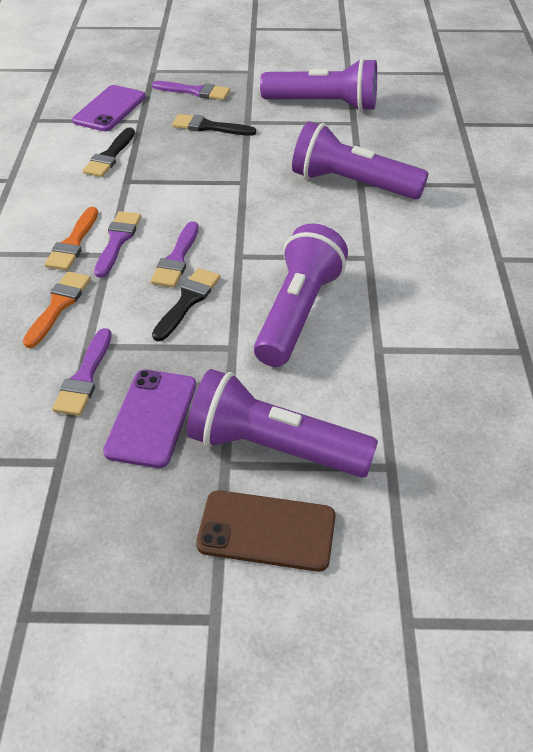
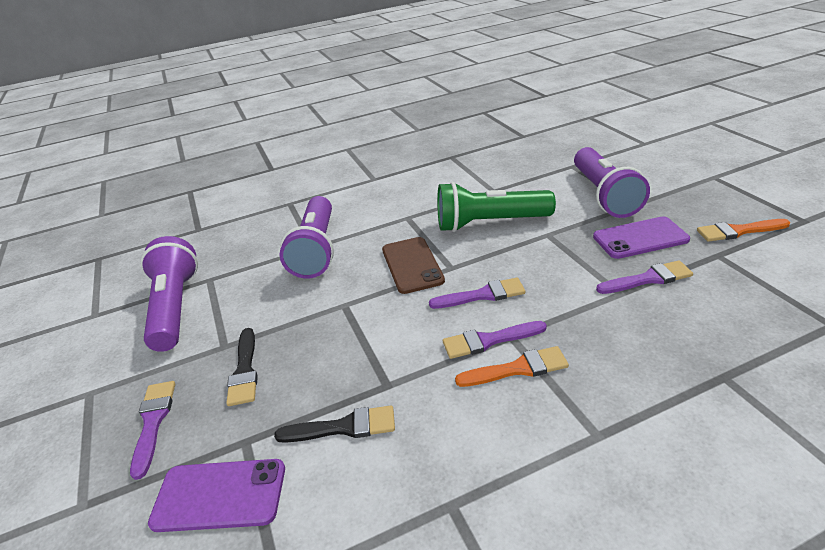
camera: 110 degrees left, 10 degrees down
(58, 306) = (601, 331): orange brush -> orange brush (738, 231)
(187, 301) = (525, 269): black brush -> none
(266, 531) = (653, 181): brown phone -> brown phone (412, 265)
(298, 312) = (489, 223): purple flashlight -> green flashlight

